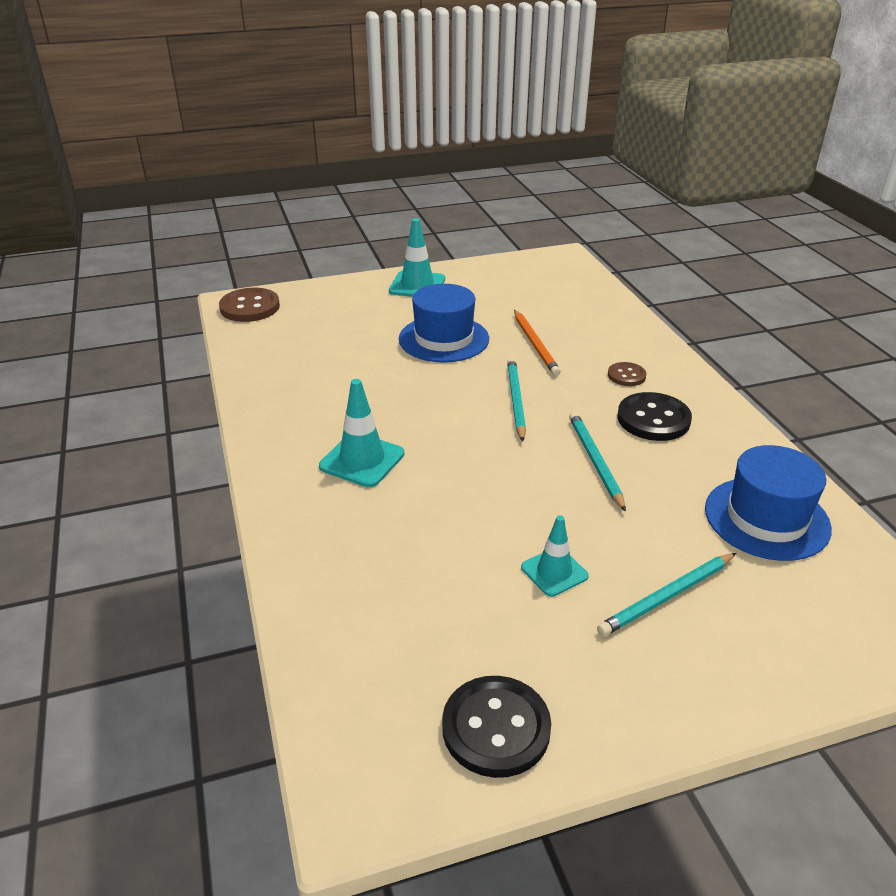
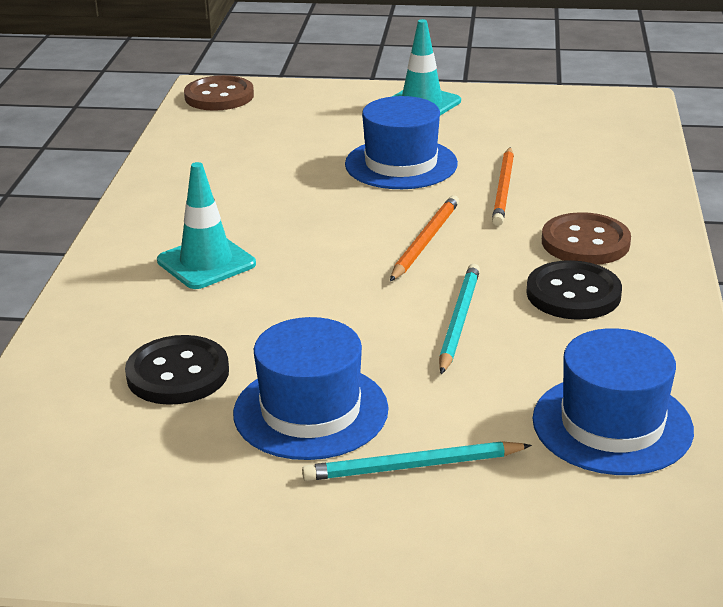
camera: 25 degrees right, 5 degrees down
(496, 728) = (125, 524): black button -> black button (178, 373)
(515, 400) = (425, 241): turquoise pencil -> orange pencil
(554, 572) = (311, 411): turquoise traffic cone -> blue hat
(626, 375) = (585, 242): brown button -> brown button, size x1.77

